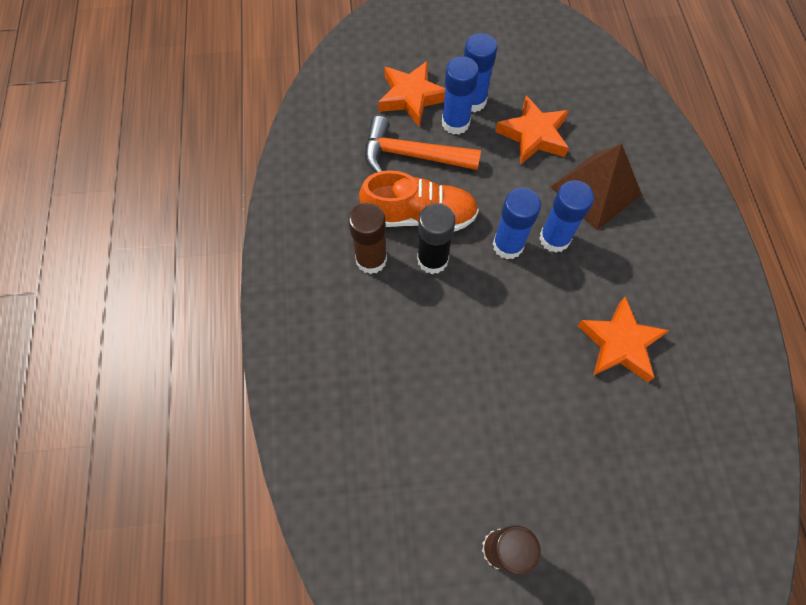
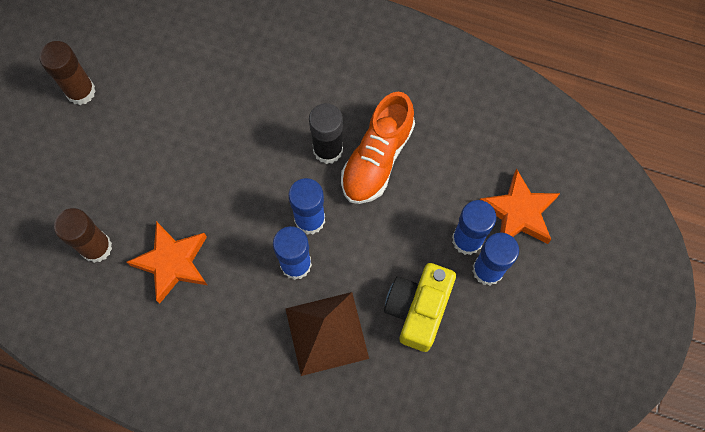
camera: 115 degrees right, 5 degrees up
(371, 259) = (353, 101): brown glue stick -> brown glue stick (96, 247)
(411, 155) = (447, 181): orange hammer -> none
(533, 135) = (418, 309): orange star -> yellow camera

